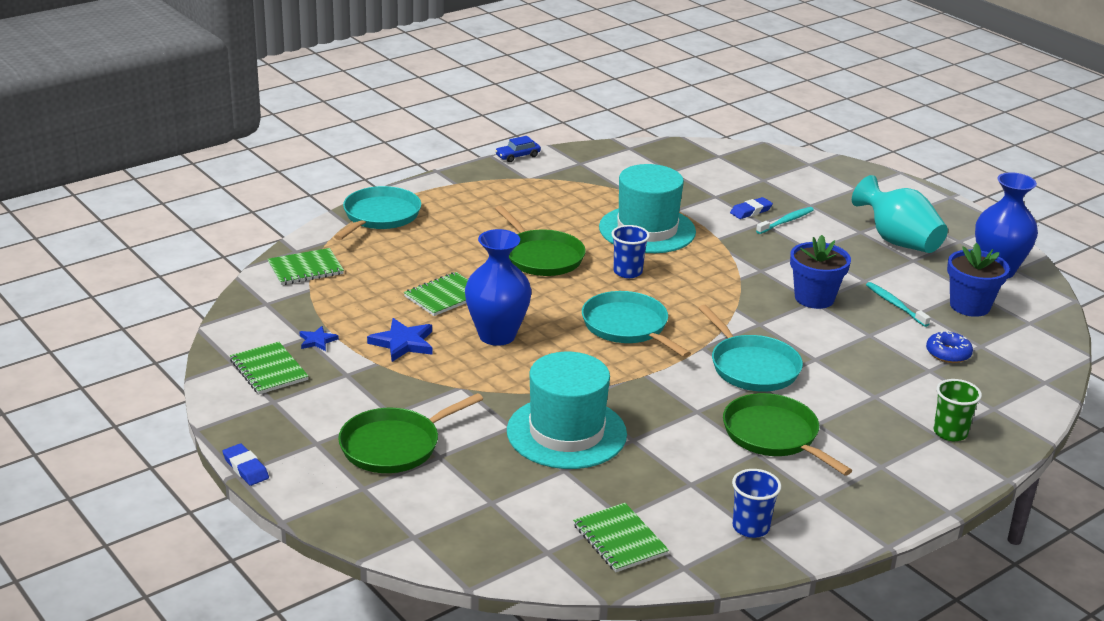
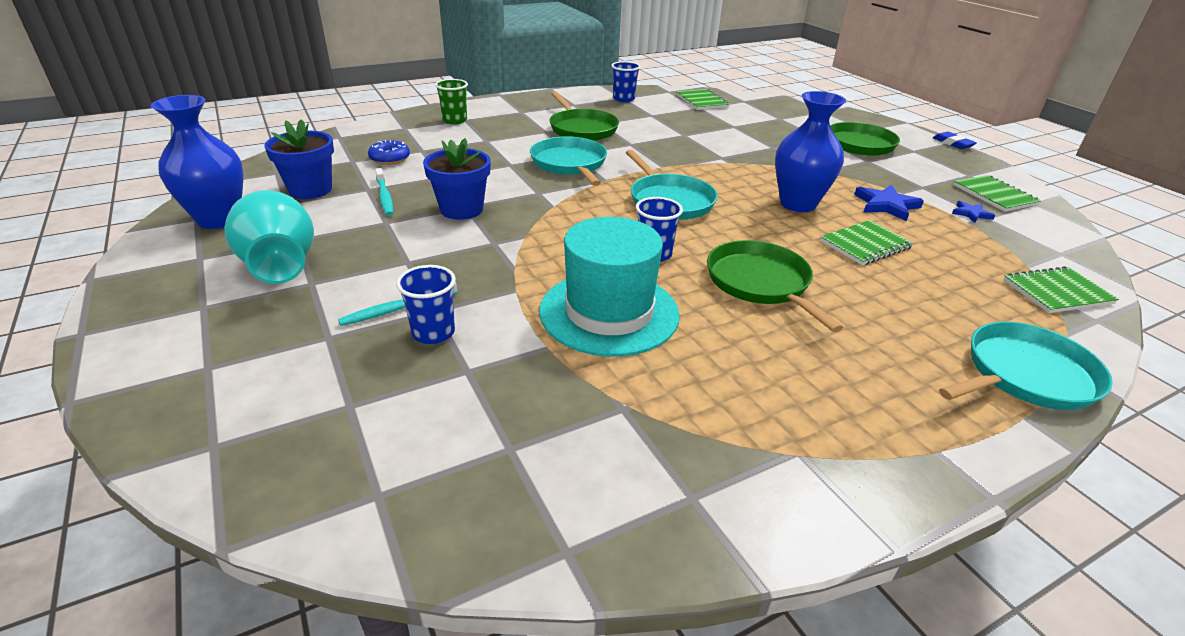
camera: 170 degrees left, 5 degrees up
(379, 216) = (1025, 375): turquoise pan -> turquoise pan turned 150 degrees counterclockwise
(517, 156) = (833, 540): blue car -> none
(566, 433) = (732, 141): turquoise hat -> none
(751, 211) = (433, 333): blue eraser -> blue cup

